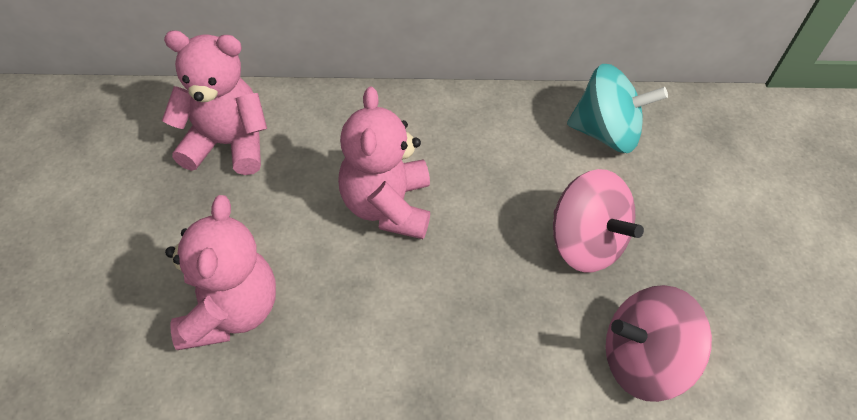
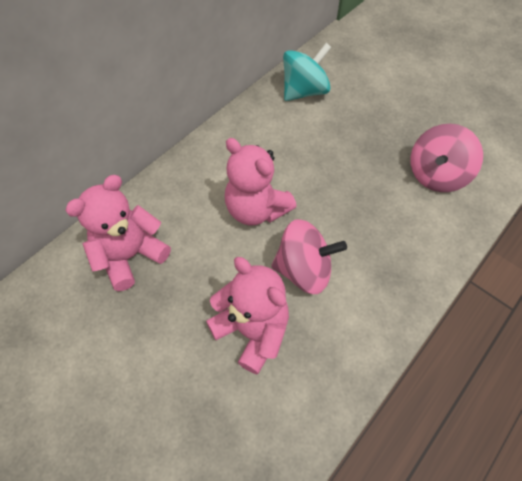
camera: 45 degrees left, 5 degrees up
(585, 243) = (357, 147): pink spinning top -> pink spinning top (304, 270)

